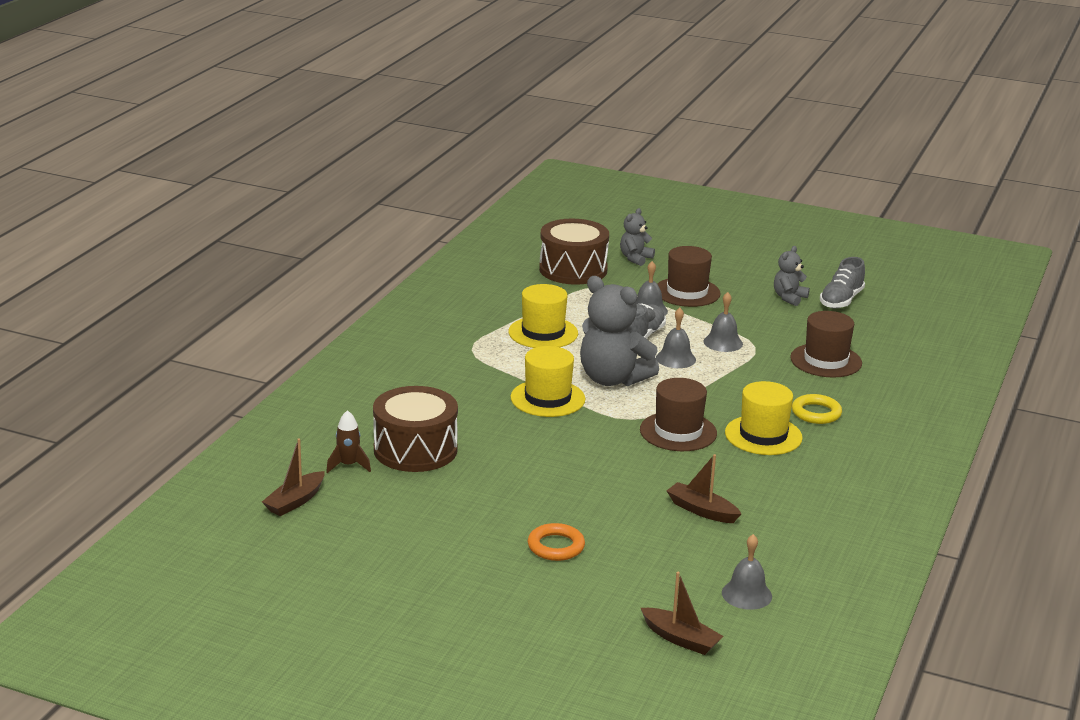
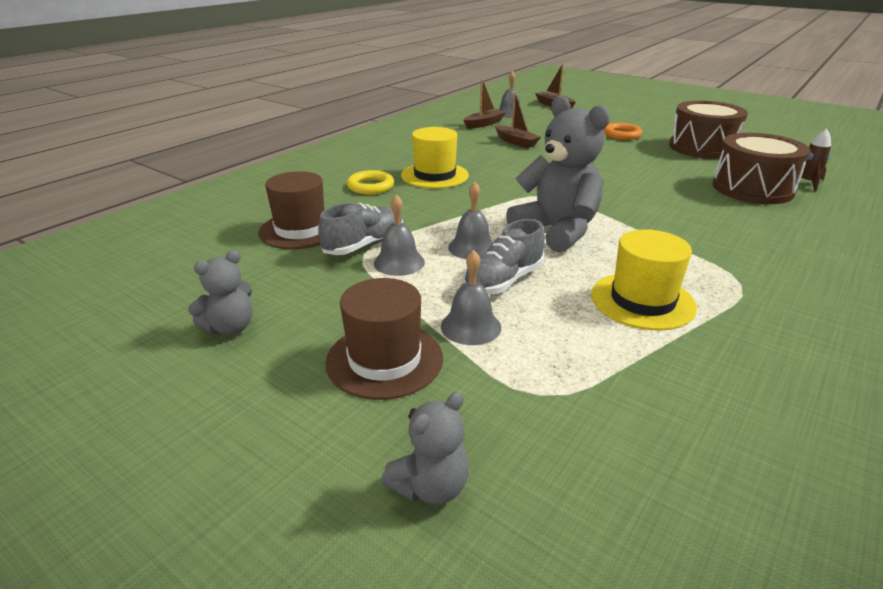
camera: 165 degrees left, 5 degrees up
(295, 501) = (831, 166): brown boat -> brown boat (484, 124)
(547, 398) = (631, 218): yellow hat -> none
(573, 269) = (585, 459): brown drum -> brown drum (702, 147)
(678, 432) = (508, 183): brown hat -> none
(841, 300) = (159, 313): grey shoe -> grey shoe (364, 245)

